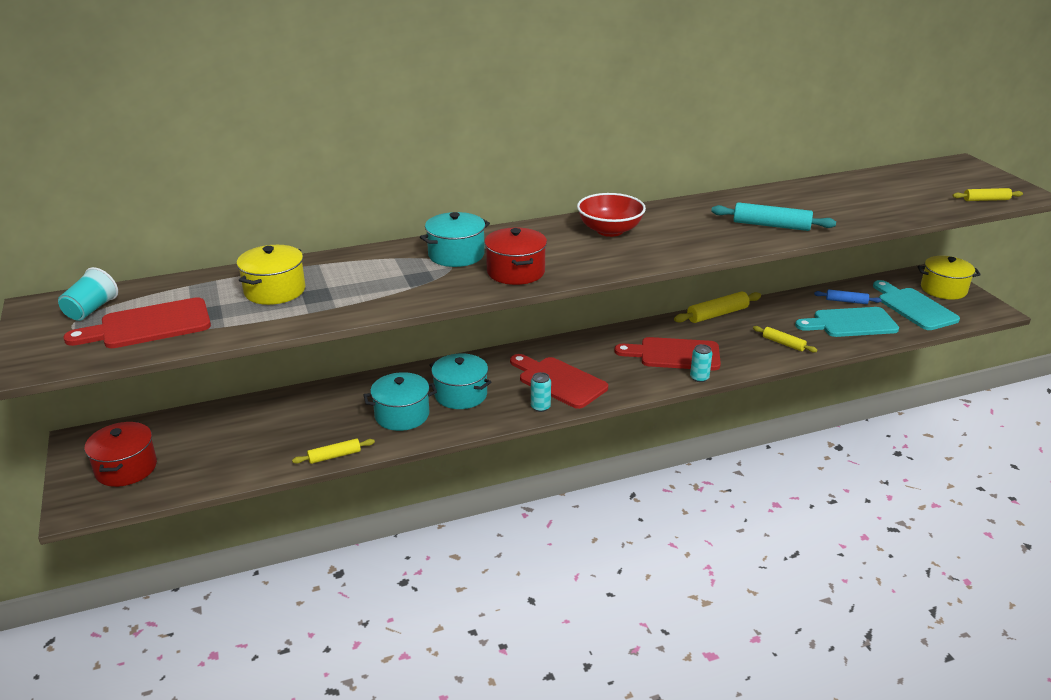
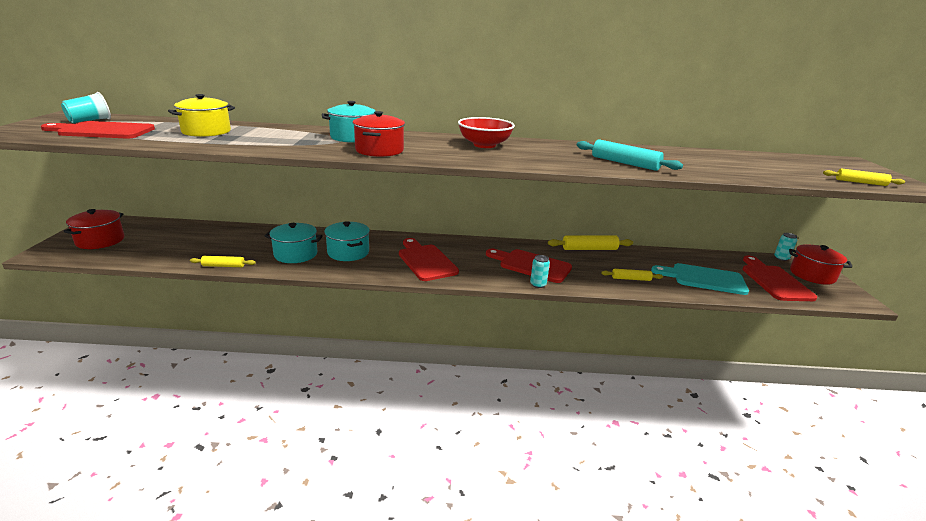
camera: 20 degrees right, 5 degrees down
(540, 407) = (395, 273): turquoise can -> turquoise can (781, 258)
(783, 343) = (631, 279): yellow rolling pin -> yellow rolling pin turned 60 degrees counterclockwise
(846, 301) = (710, 264): blue rolling pin -> none
(914, 307) = (774, 281): turquoise cutting board -> red cutting board
(943, 289) = (812, 275): yellow pot -> red pot

